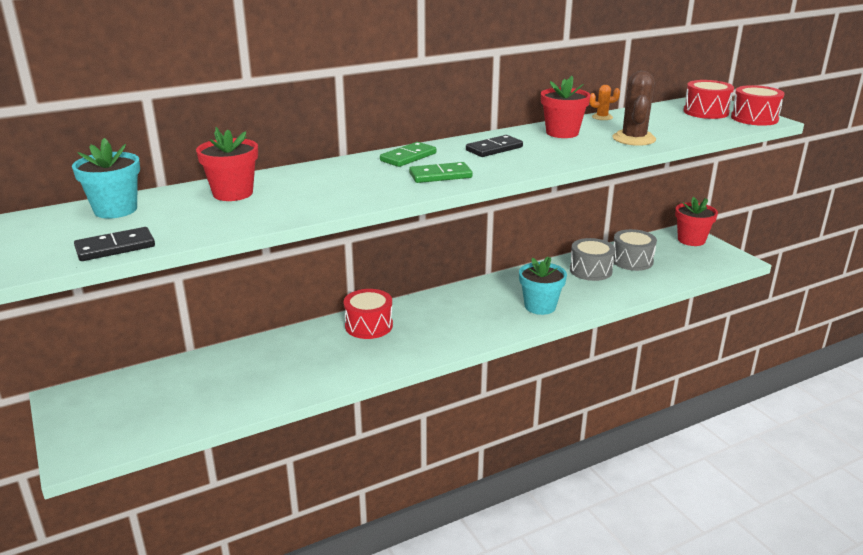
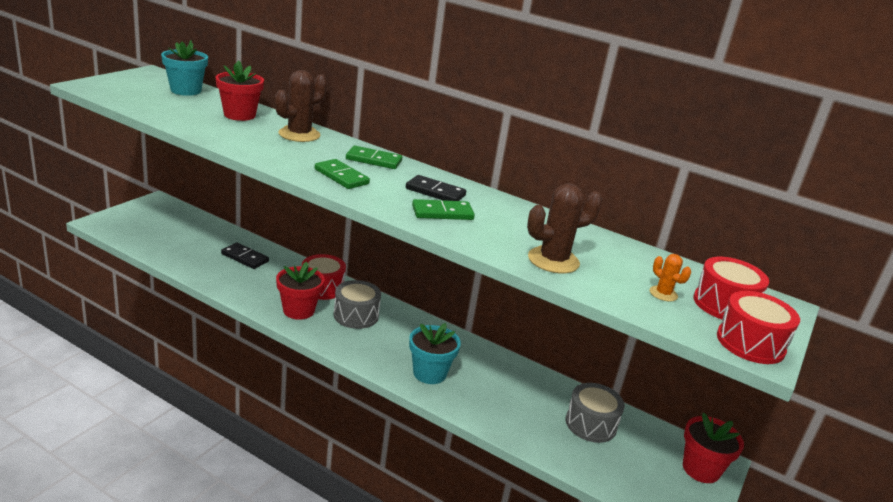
camera: 55 degrees right, 0 degrees up
(115, 247) = (126, 100): black domino -> black domino (245, 258)
(317, 175) = (299, 134): none -> brown cactus
(537, 154) = (442, 213): none -> green domino
(562, 133) = (523, 220): red flower pot -> red flower pot (298, 310)
(590, 270) = (536, 395): grey drum -> grey drum (356, 315)
(602, 117) = (606, 238): orange cactus -> orange cactus (663, 294)

